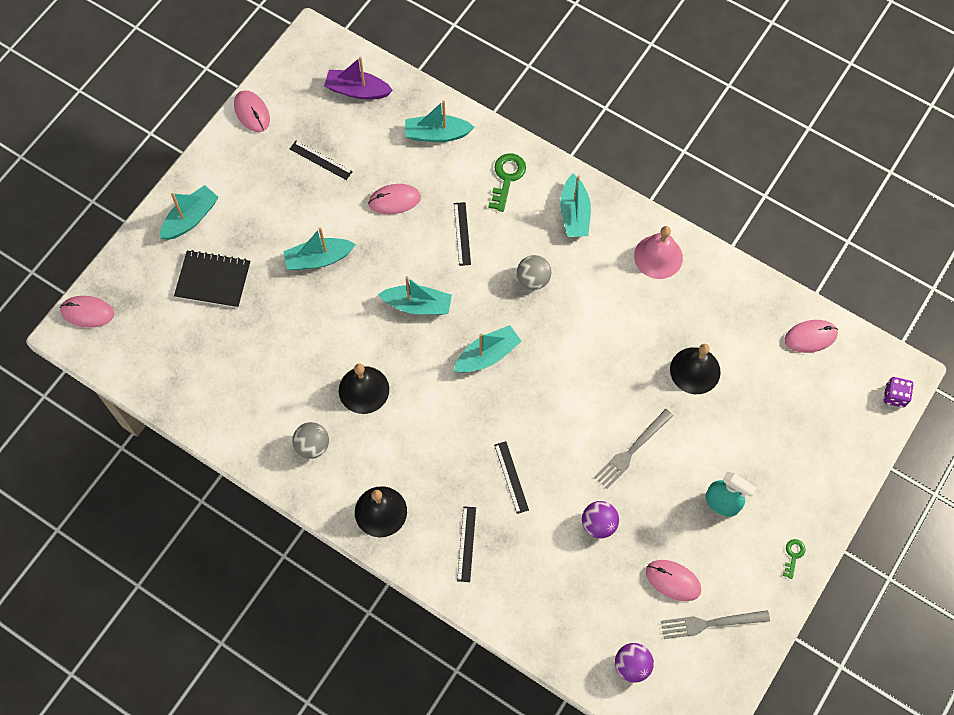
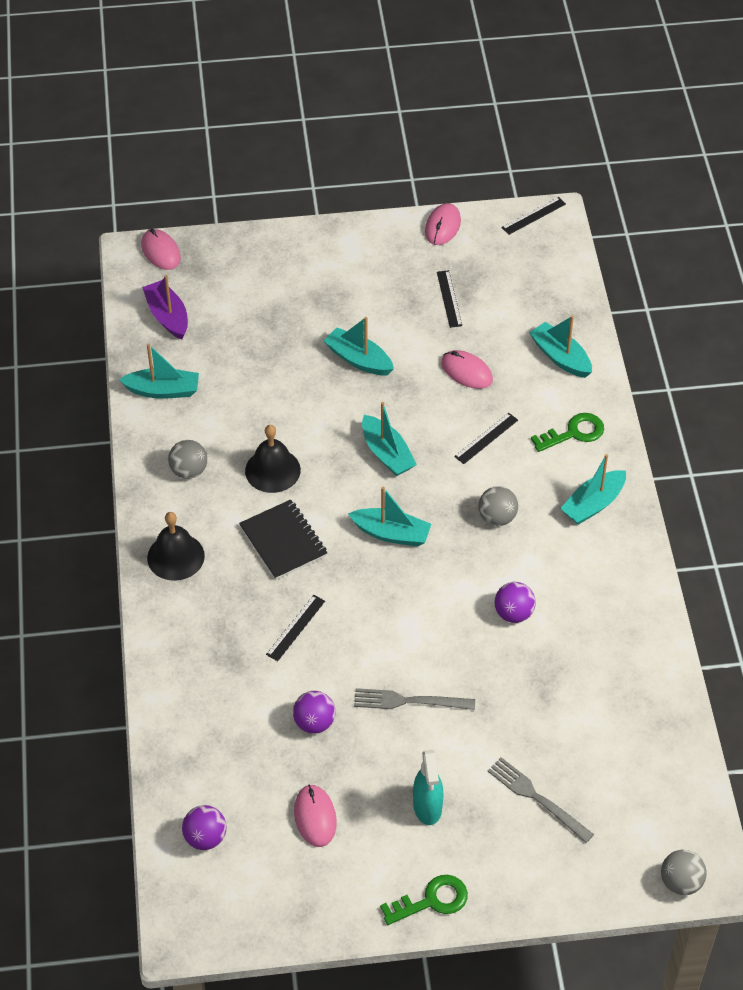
camera: 50 degrees right, 15 degrees down
(191, 218) = (307, 255): turquoise boat -> turquoise boat (163, 390)
(213, 280) = (268, 307): black notebook -> black notebook (283, 541)
(357, 90) = (540, 277): purple boat -> purple boat (167, 316)
(466, 544) = (204, 637): black ruler -> black ruler (533, 216)
(618, 331) = (513, 613): none -> purple ball
(658, 256) = (620, 594): pink bell -> none
(695, 370) = (537, 698): black bell -> none
(710, 623) = (302, 875): grey fork -> grey fork (537, 798)
(793, 555) = (432, 900): green key -> green key, size x1.80
(810, 337) = (668, 769): pink mouse -> none
(894, 396) = (681, 882): purple dice -> grey ball

